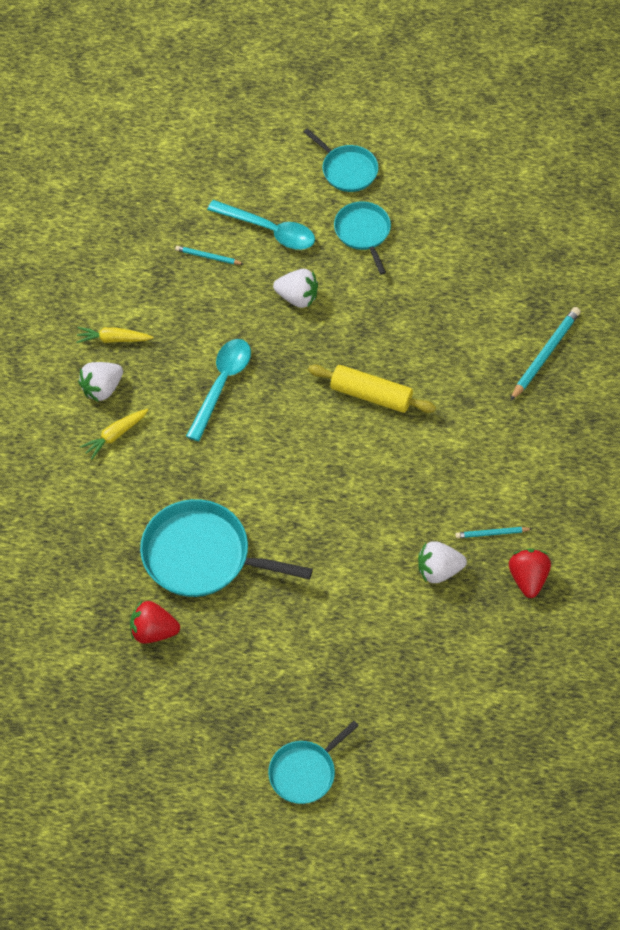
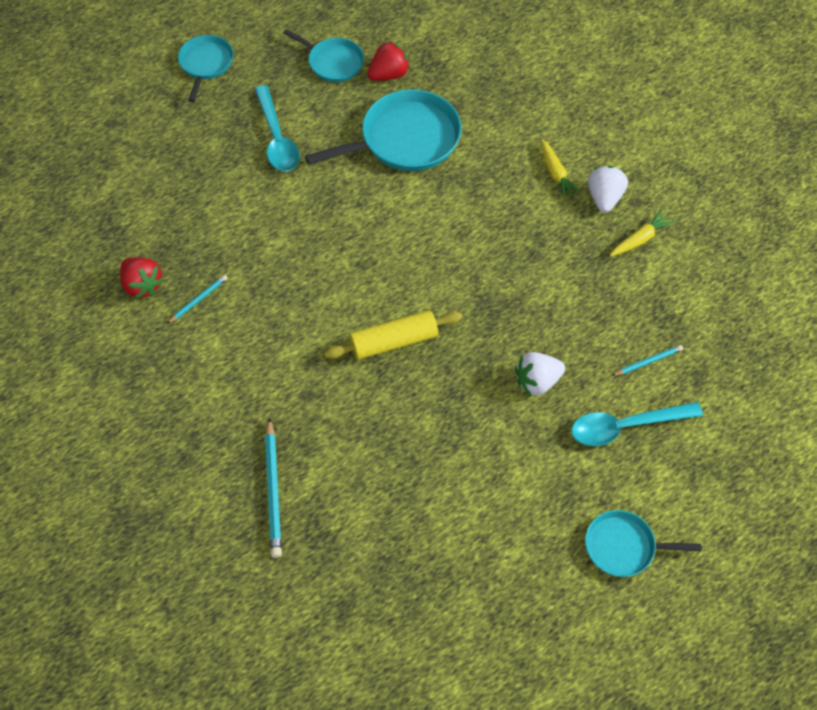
camera: 140 degrees right, 0 degrees up
(115, 435) = (556, 173): yellow carrot -> yellow carrot turned 150 degrees clockwise
(221, 384) = (520, 265): turquoise spoon -> turquoise spoon (277, 138)
(363, 232) = (544, 490): turquoise pan -> turquoise pan (333, 62)
(438, 570) = (219, 245): white strawberry -> none

